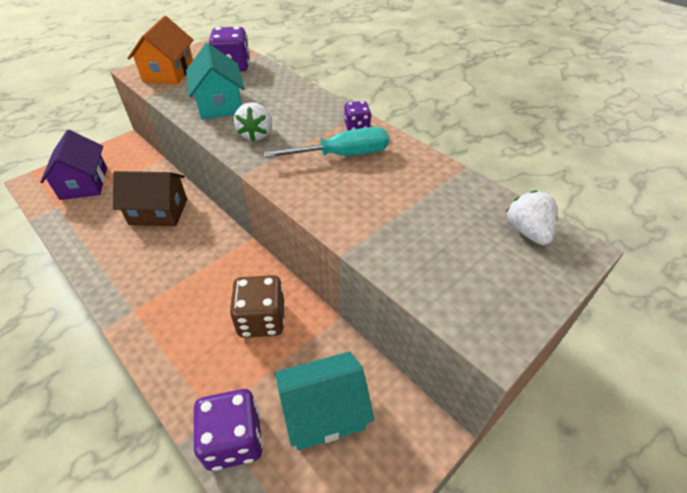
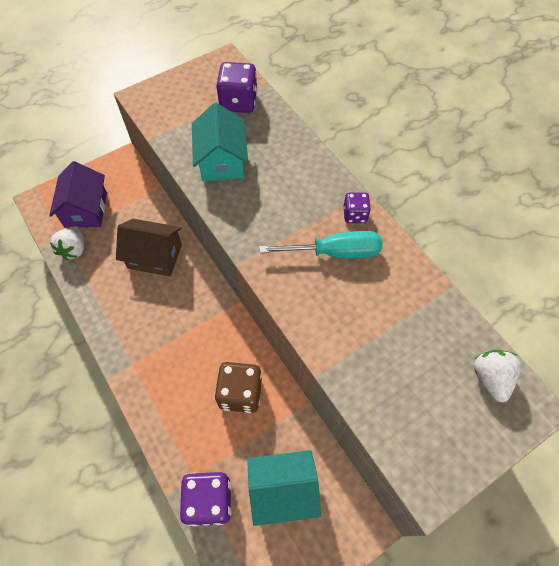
camera: 10 degrees right, 15 degrees up
(169, 73) = (172, 104): orange house -> none
(256, 134) = (254, 211): white strawberry -> white strawberry (74, 249)

